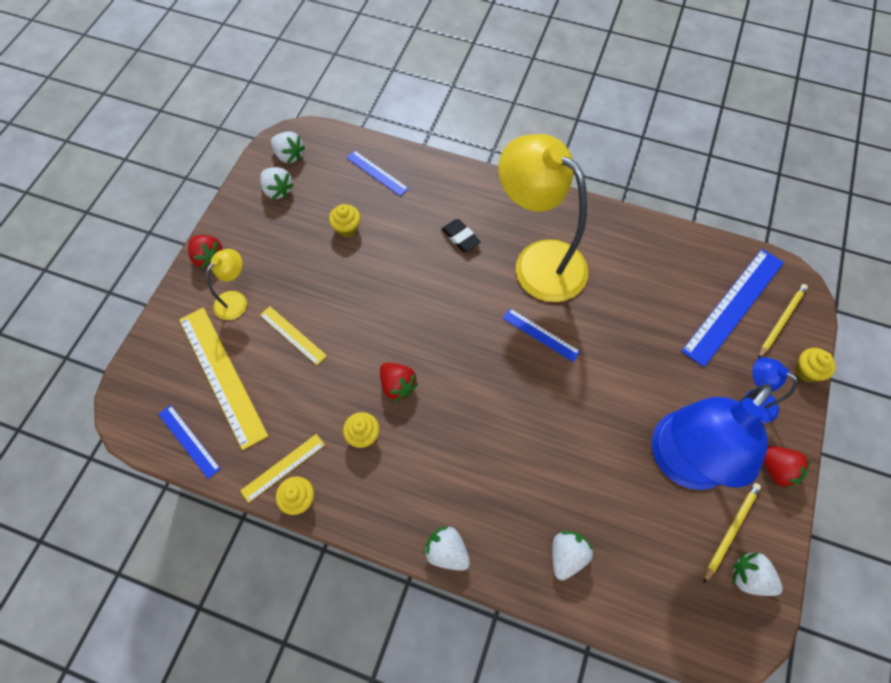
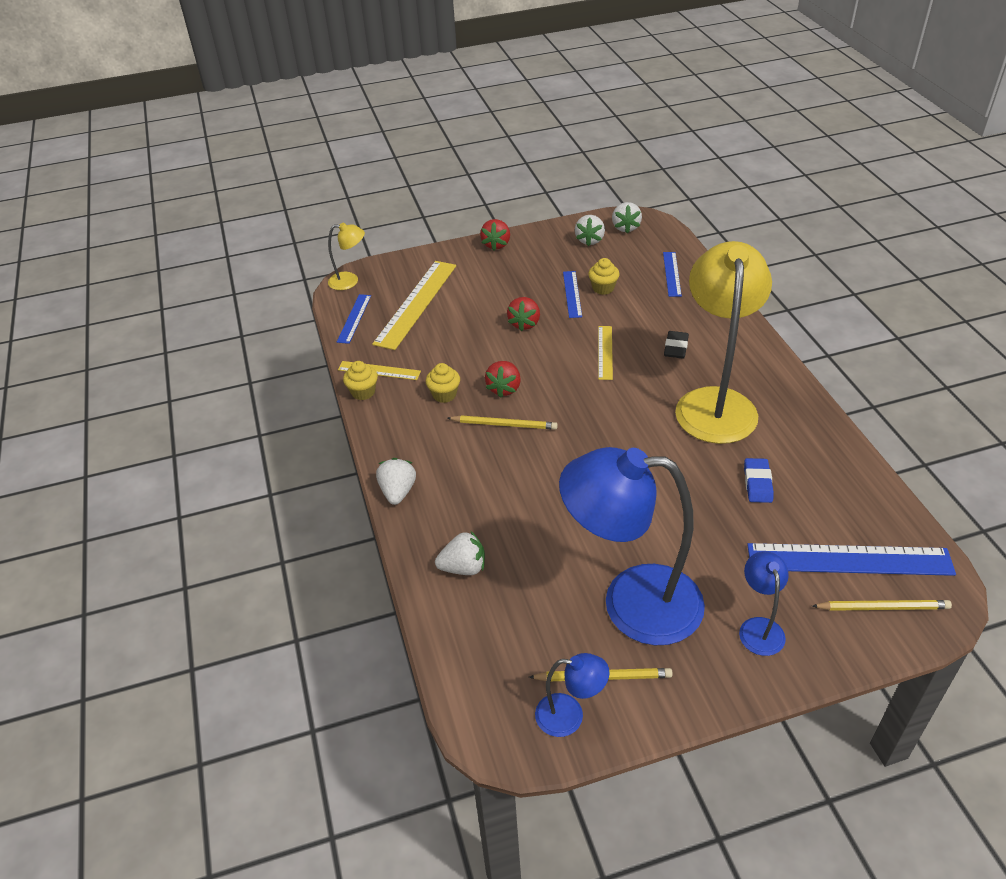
camera: 55 degrees right, 20 degrees down
(235, 300) = (479, 275): yellow lamp -> yellow lamp (350, 281)
(293, 335) = (484, 315): yellow ruler -> yellow ruler (605, 352)
(438, 416) = (504, 424): none -> yellow pencil
(540, 334) = (646, 442): blue ruler -> blue ruler (572, 294)
(633, 300) = (757, 483): none -> blue eraser
(749, 577) = (570, 716): white strawberry -> blue lamp
(776, 469) = (707, 685): red strawberry -> red strawberry (524, 323)
(807, 371) = (850, 658): yellow cupcake -> none

